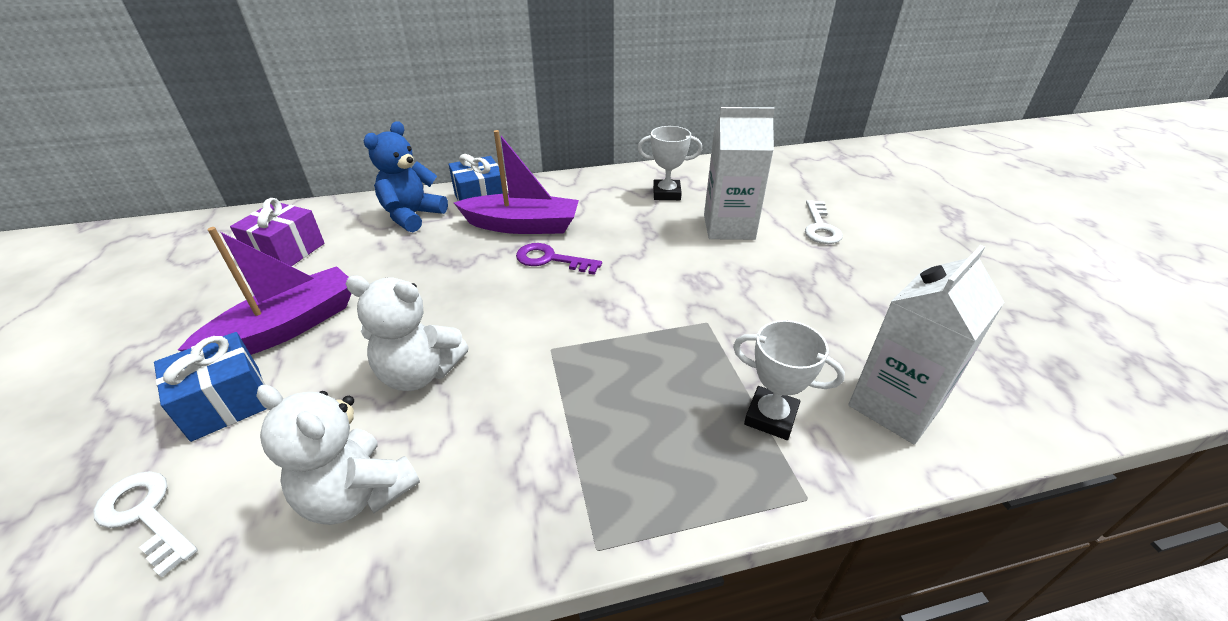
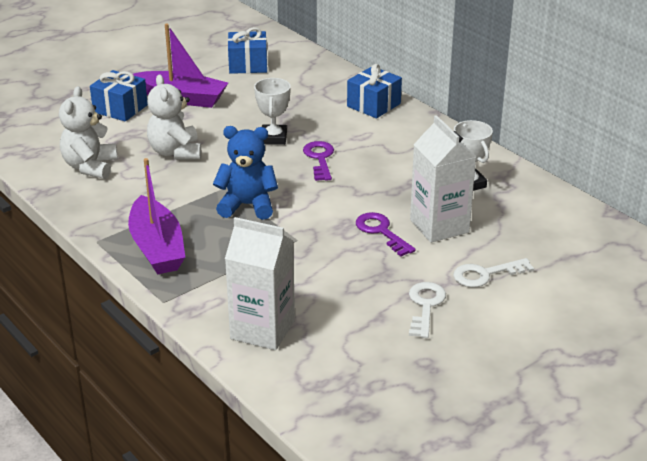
camera: 65 degrees right, 5 degrees down
(145, 515) = (52, 122): white key -> white key (425, 306)
(286, 251) = (248, 65): purple gift -> blue gift
(412, 216) = (326, 88): blue teddy bear -> blue teddy bear (247, 205)
(522, 226) = (353, 134): purple boat -> purple boat (157, 247)
(721, 261) = (381, 232): none -> purple key
(771, 417) = (219, 280): white trophy -> white trophy (273, 138)

